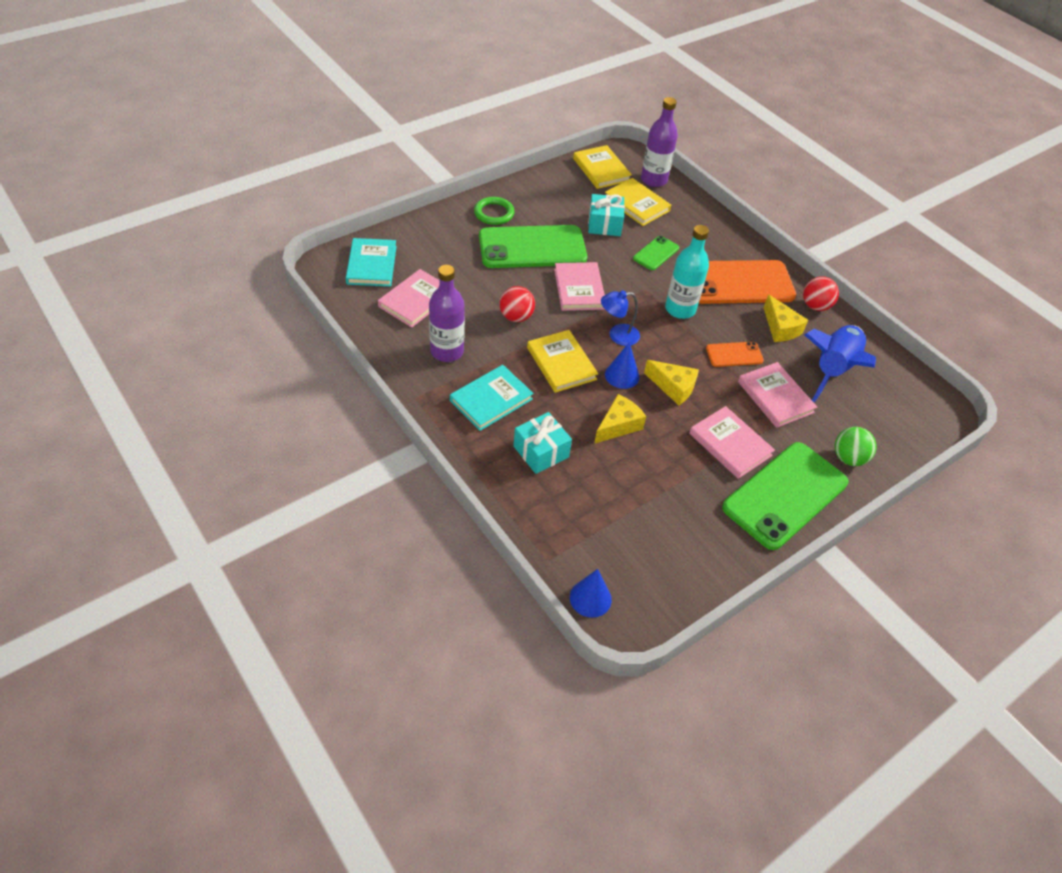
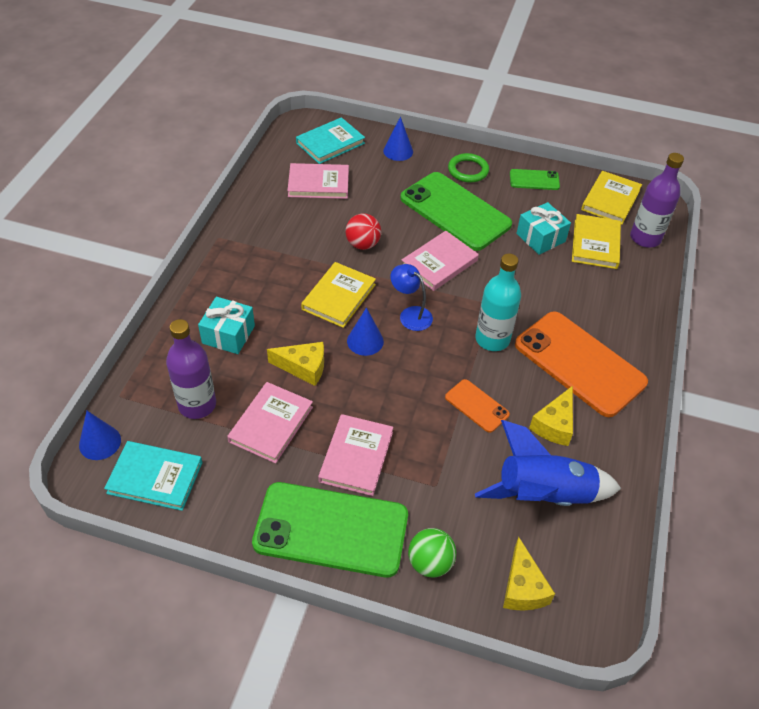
camera: 55 degrees right, 0 degrees up
(428, 234) = (398, 151): none -> blue cone
(447, 351) = (282, 228): purple bottle -> purple bottle (197, 405)
(491, 400) = (256, 278): turquoise book -> turquoise book (155, 477)
(656, 253) = (546, 288): green phone -> green phone (534, 180)
(673, 387) = (387, 382): yellow cheese -> yellow cheese (522, 587)
(775, 397) = (453, 464): pink book -> pink book (271, 424)
(815, 306) = (621, 439): red ball -> none

